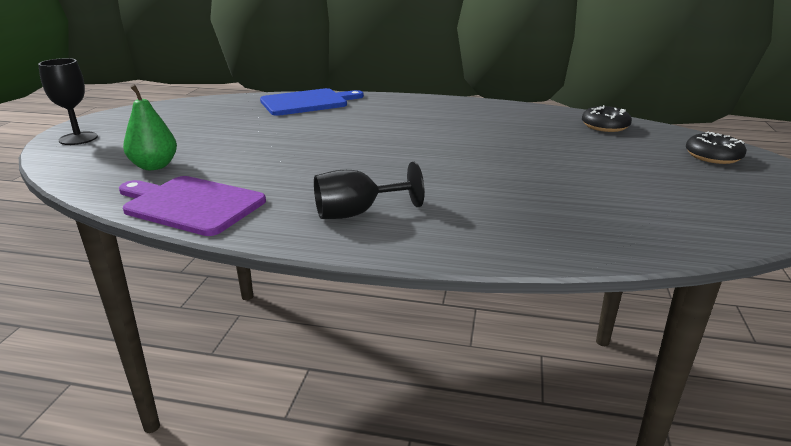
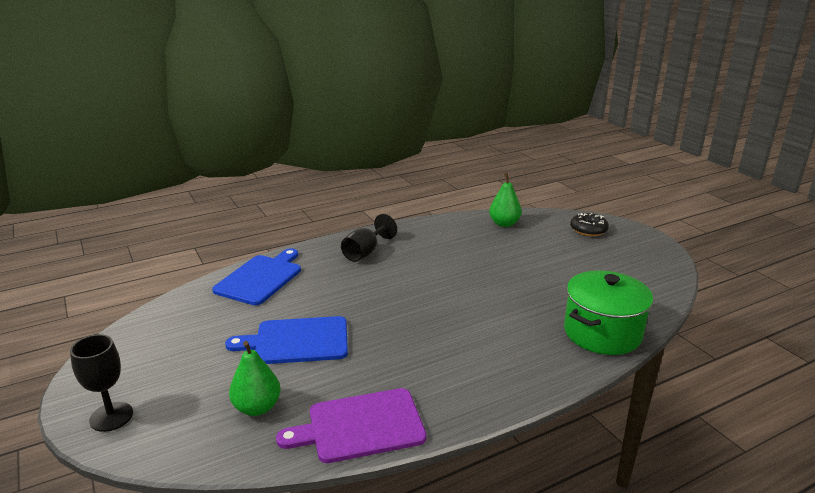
camera: 40 degrees left, 0 degrees up
(256, 142) = (297, 341): none -> blue cutting board
(357, 213) = (480, 371): black goblet -> black goblet (365, 252)
(555, 238) = (602, 333): none -> green pot
(605, 126) = (504, 224): black donut -> green pear

